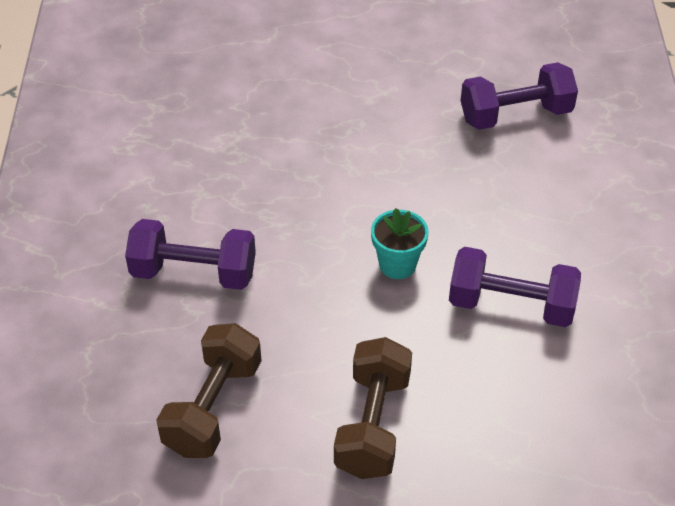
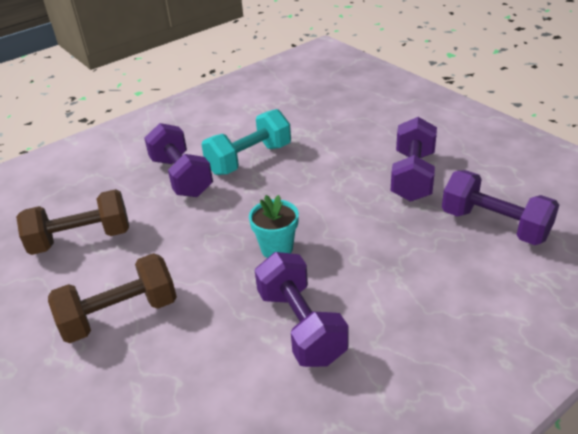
camera: 55 degrees right, 10 degrees down
(228, 204) = (249, 159): none -> turquoise dumbbell
(397, 114) = (412, 176): none -> purple dumbbell

